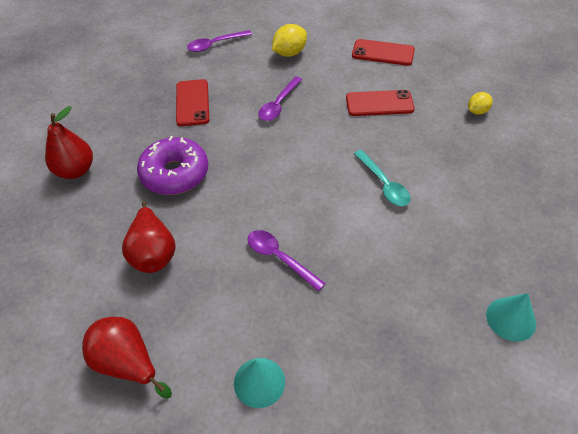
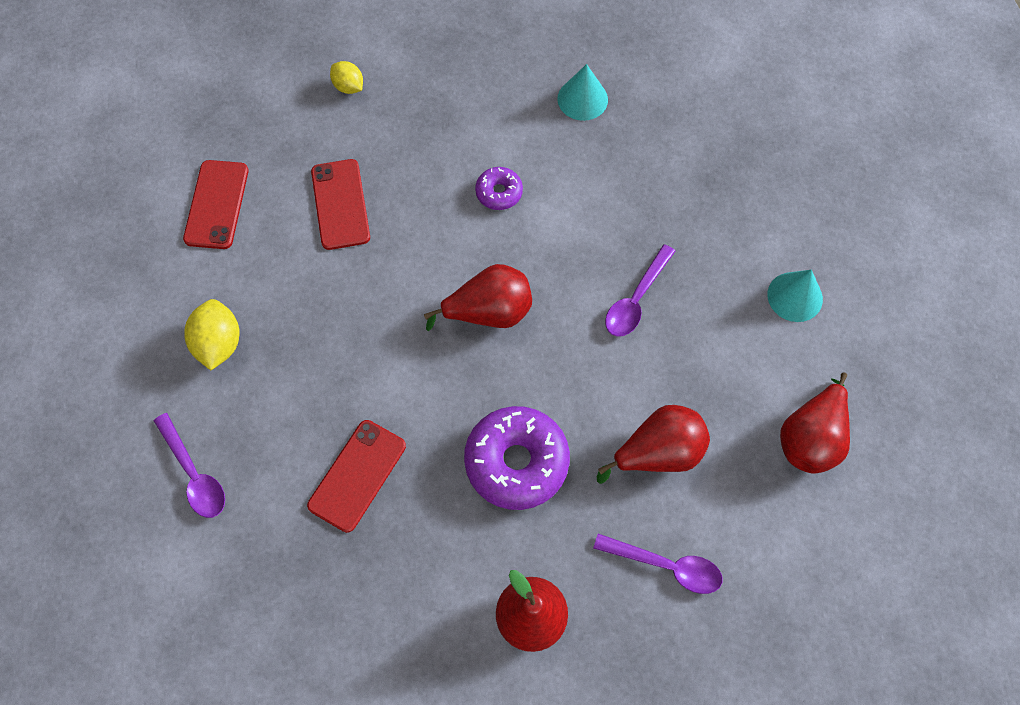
camera: 100 degrees left, 15 degrees up
(192, 103) = (357, 475): red phone -> red phone turned 45 degrees counterclockwise
(278, 105) = (353, 342): purple spoon -> purple spoon (666, 566)
(286, 170) = (489, 312): none -> red pear
(289, 53) = (219, 344): yellow lemon -> yellow lemon turned 45 degrees clockwise
(384, 184) = (499, 192): turquoise spoon -> purple donut
(511, 319) = (666, 73): turquoise cone -> turquoise cone (582, 99)

